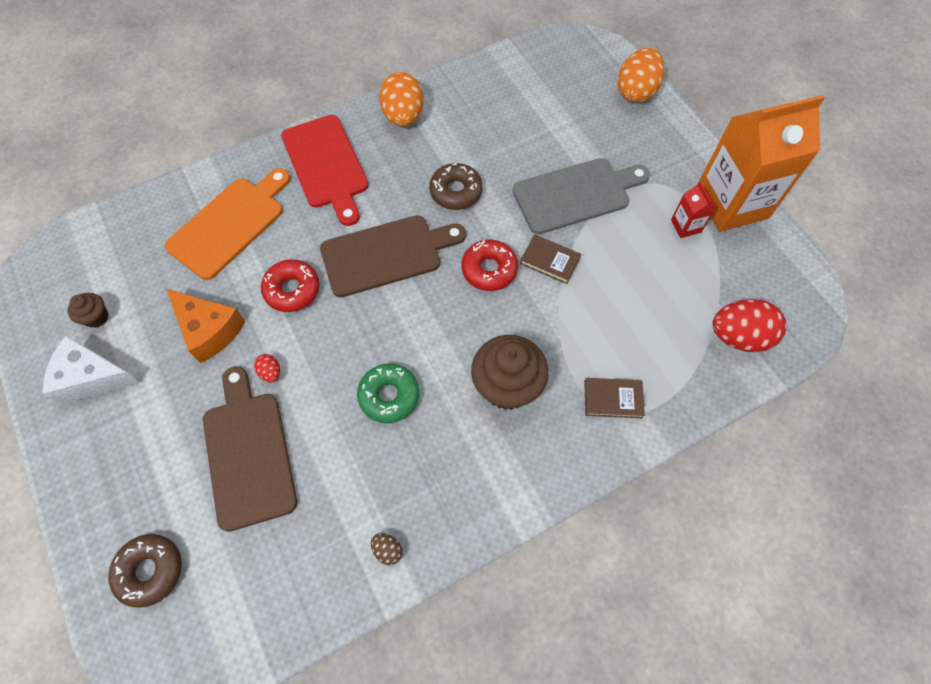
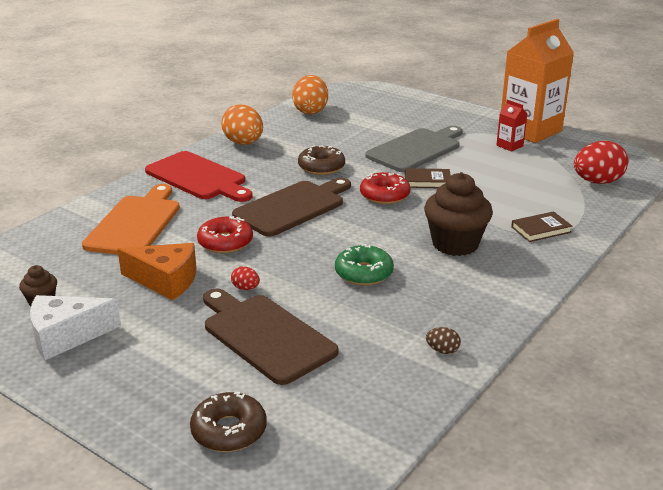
camera: 25 degrees left, 35 degrees down
(636, 92) = (414, 100): orange egg -> orange egg (310, 111)

